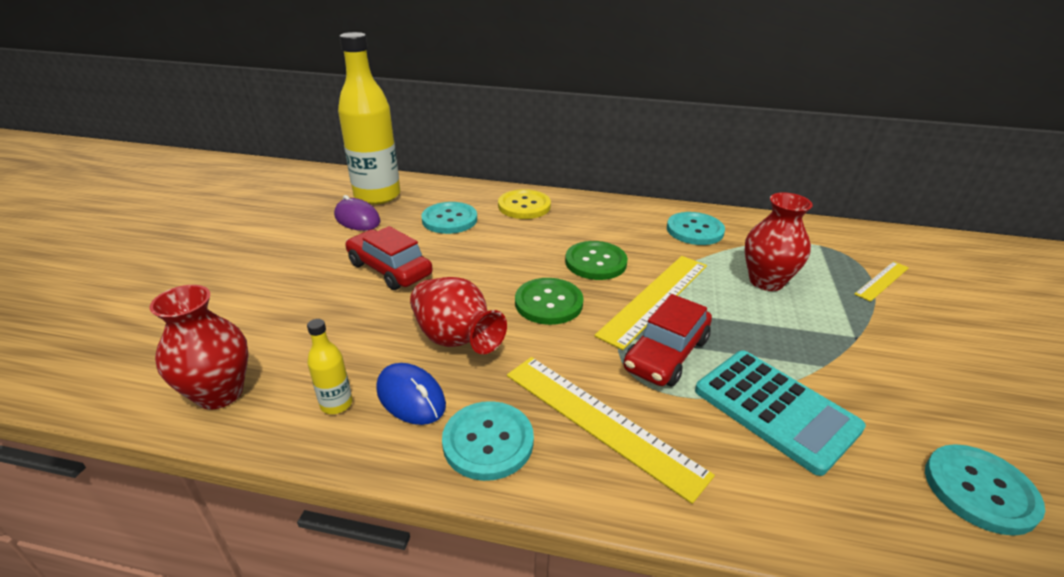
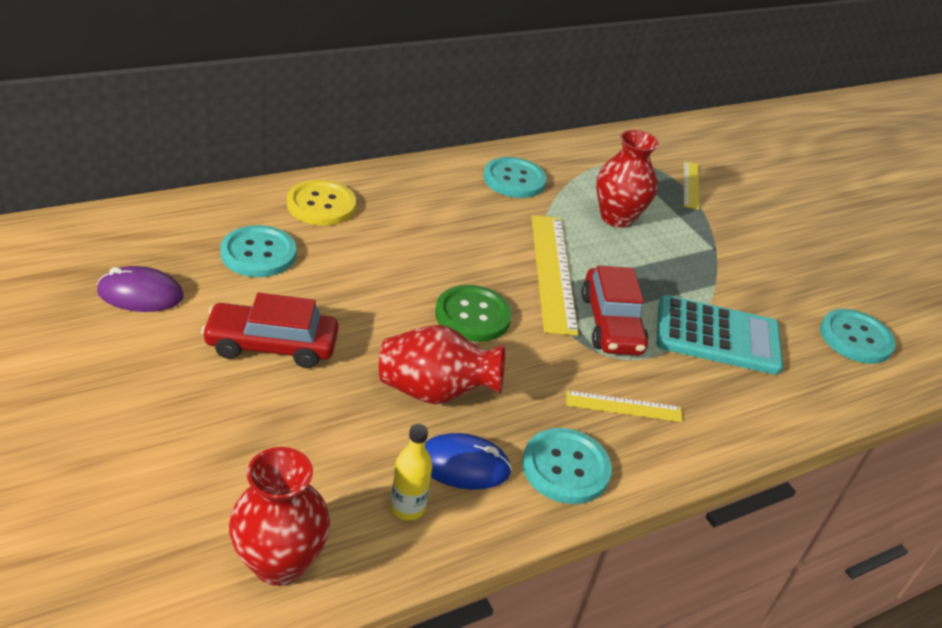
camera: 45 degrees left, 5 degrees up
(377, 196) = (121, 250): yellow bottle -> none
(595, 262) = (466, 252): green button -> none
(601, 421) = (624, 406): yellow ruler -> yellow ruler, size x0.54

